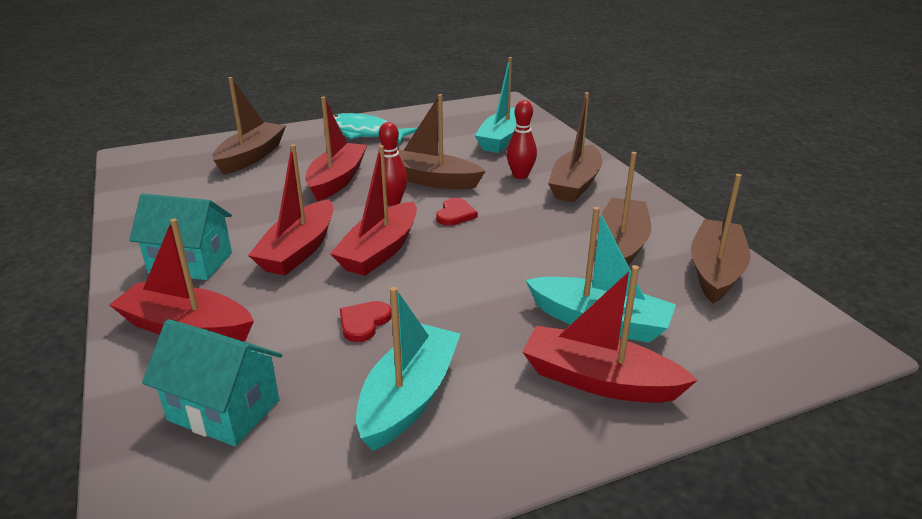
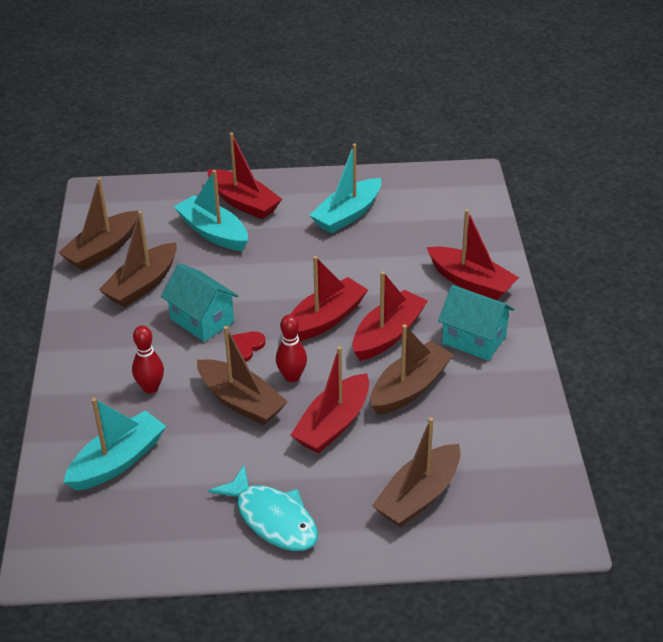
camera: 160 degrees left, 10 degrees up
(224, 410) = (446, 228): turquoise house -> turquoise house (202, 320)
(364, 322) = (357, 262): red heart -> none
(575, 184) = (111, 362): brown boat -> brown boat (409, 388)

